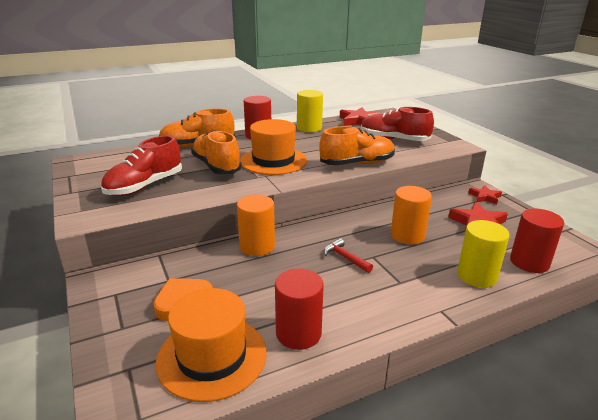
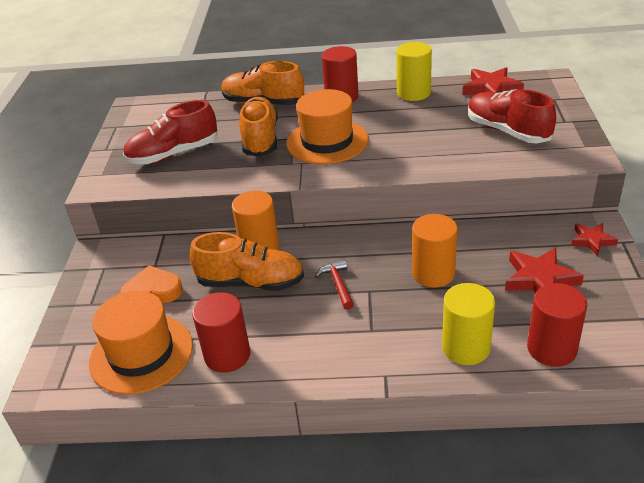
camera: 30 degrees right, 10 degrees up
(357, 163) = (421, 164): orange shoe -> orange shoe (251, 282)

